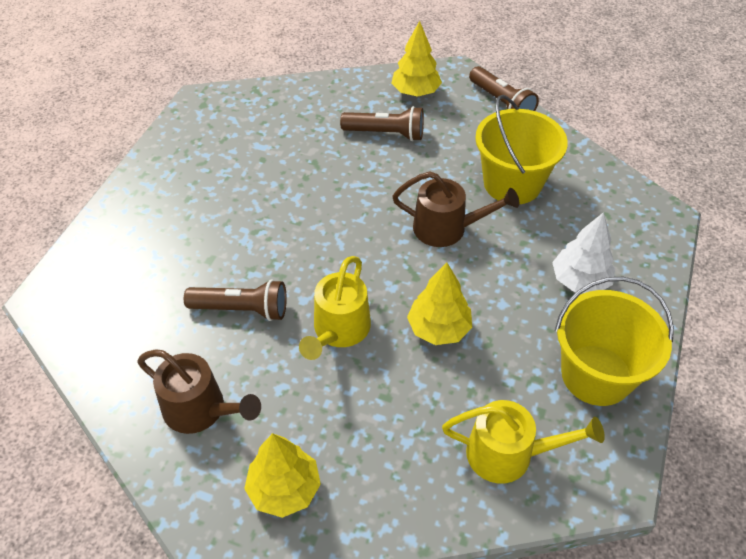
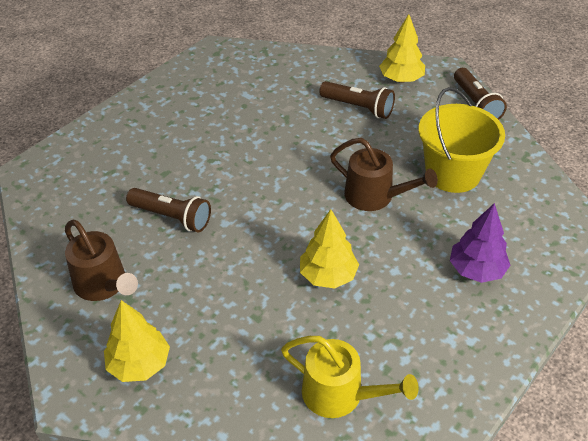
camera: 20 degrees right, 5 degrees down
(339, 331) = (242, 254): yellow watering can -> none
(579, 281) = (476, 270): white tree -> purple tree
(596, 375) = (453, 353): yellow bucket -> none

